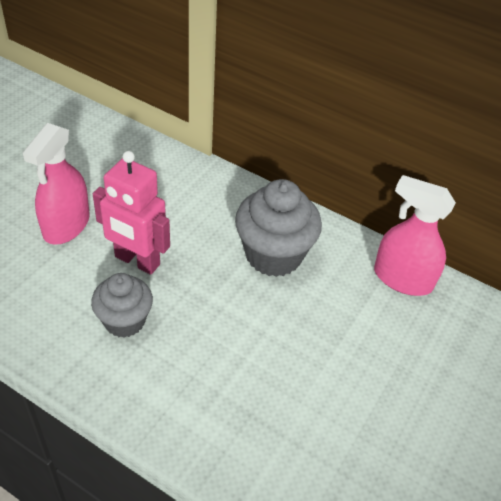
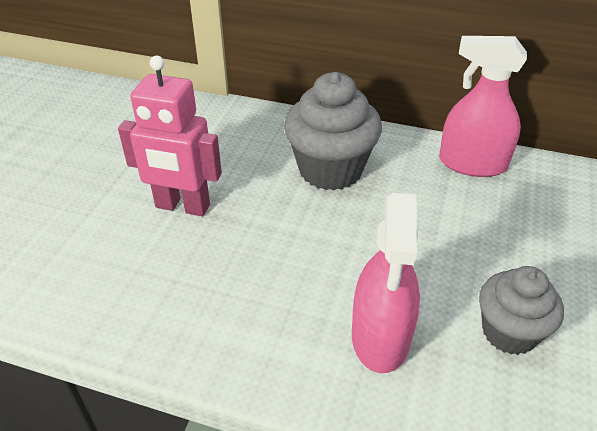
camera: 10 degrees left, 5 degrees down
(66, 225) = (89, 188): pink spray bottle -> pink spray bottle (380, 337)
(124, 321) = (188, 270): grey cupcake -> grey cupcake (509, 332)

